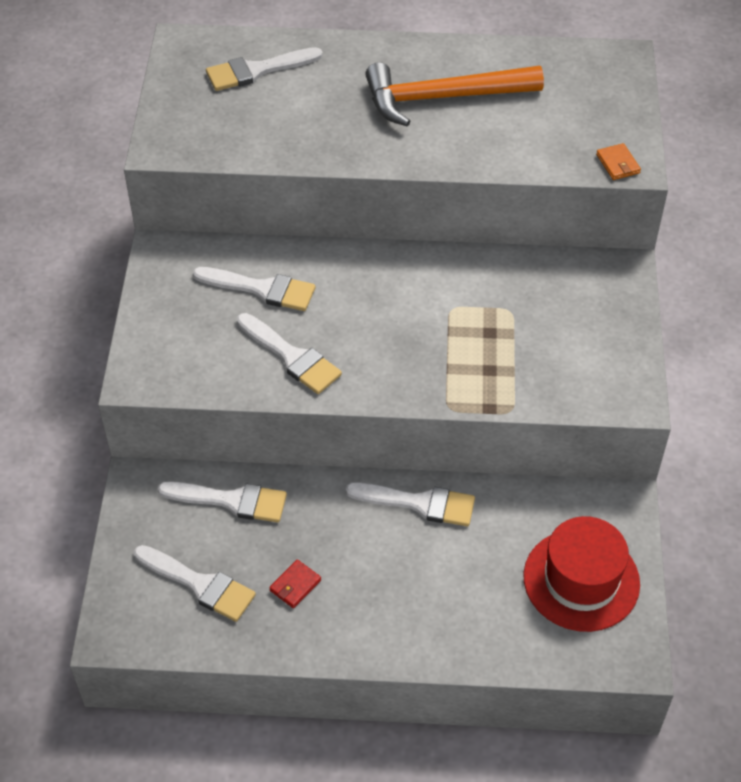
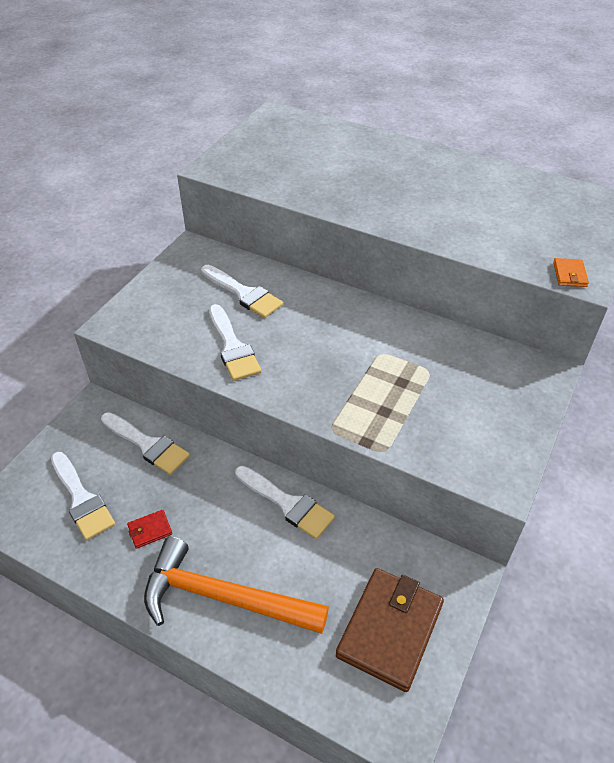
camera: 25 degrees right, 5 degrees down
(257, 70) = (314, 141): white brush -> none
(442, 98) = (443, 191): orange hammer -> orange hammer (223, 597)
(581, 580) = (389, 630): red hat -> brown wallet

